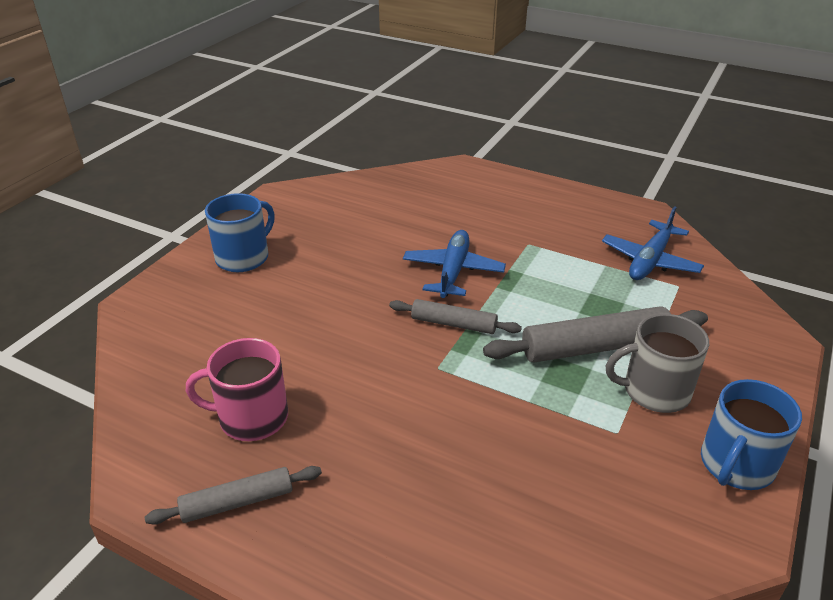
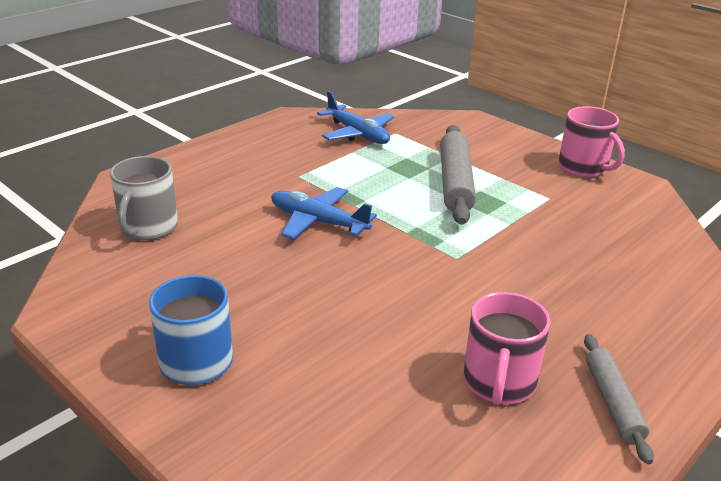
camera: 75 degrees left, 5 degrees down
(453, 324) = (399, 237): grey rolling pin -> none
(654, 391) = (510, 174): grey mug -> grey mug (148, 227)
(736, 464) = (583, 167): blue mug -> pink mug

